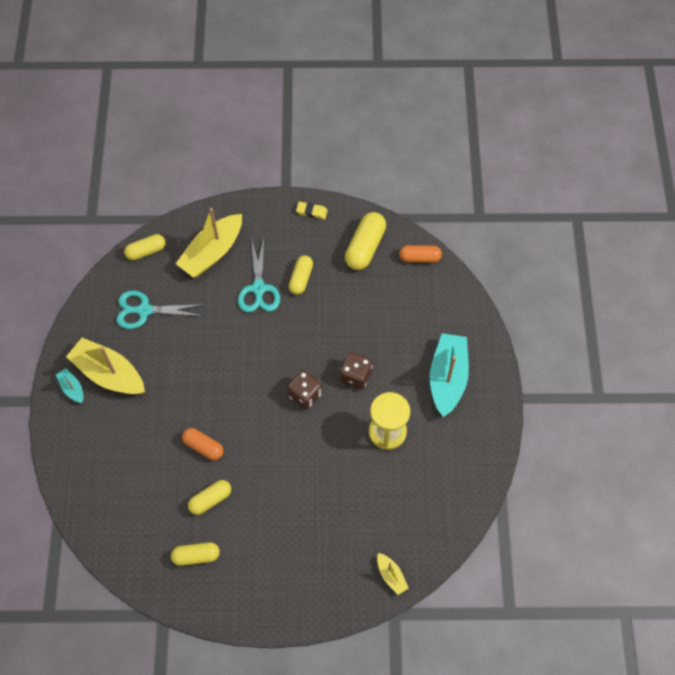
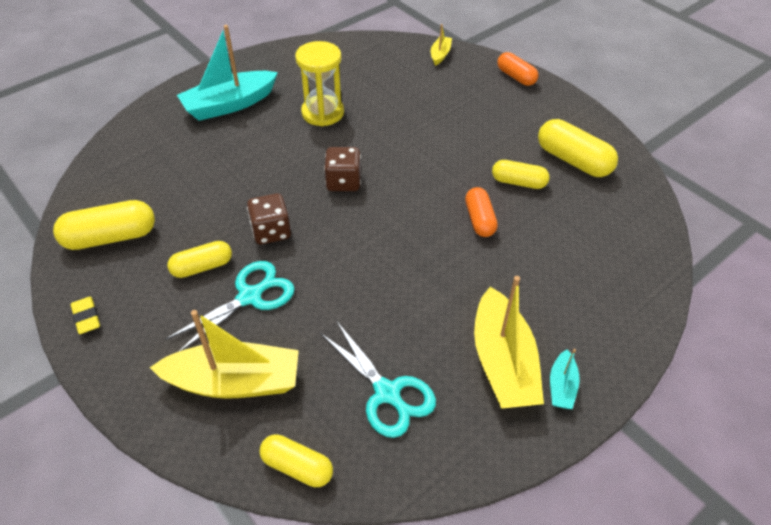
camera: 130 degrees left, 15 degrees down
(196, 556) = (573, 160): yellow capsule -> yellow capsule, size x1.55
(355, 376) = (286, 160): brown dice -> brown dice (271, 231)
(419, 258) = (93, 187): orange capsule -> orange capsule (516, 77)

